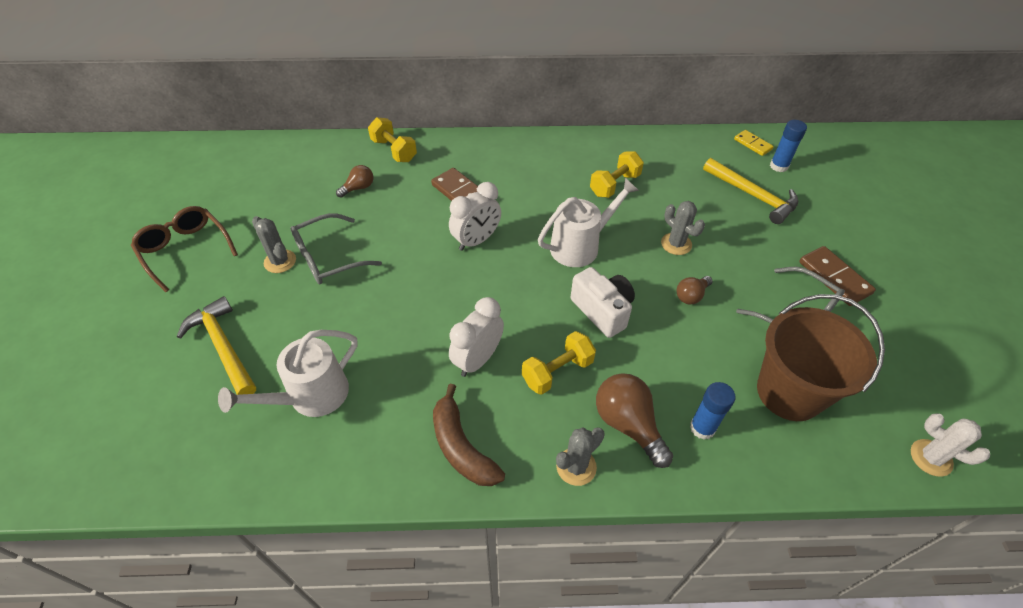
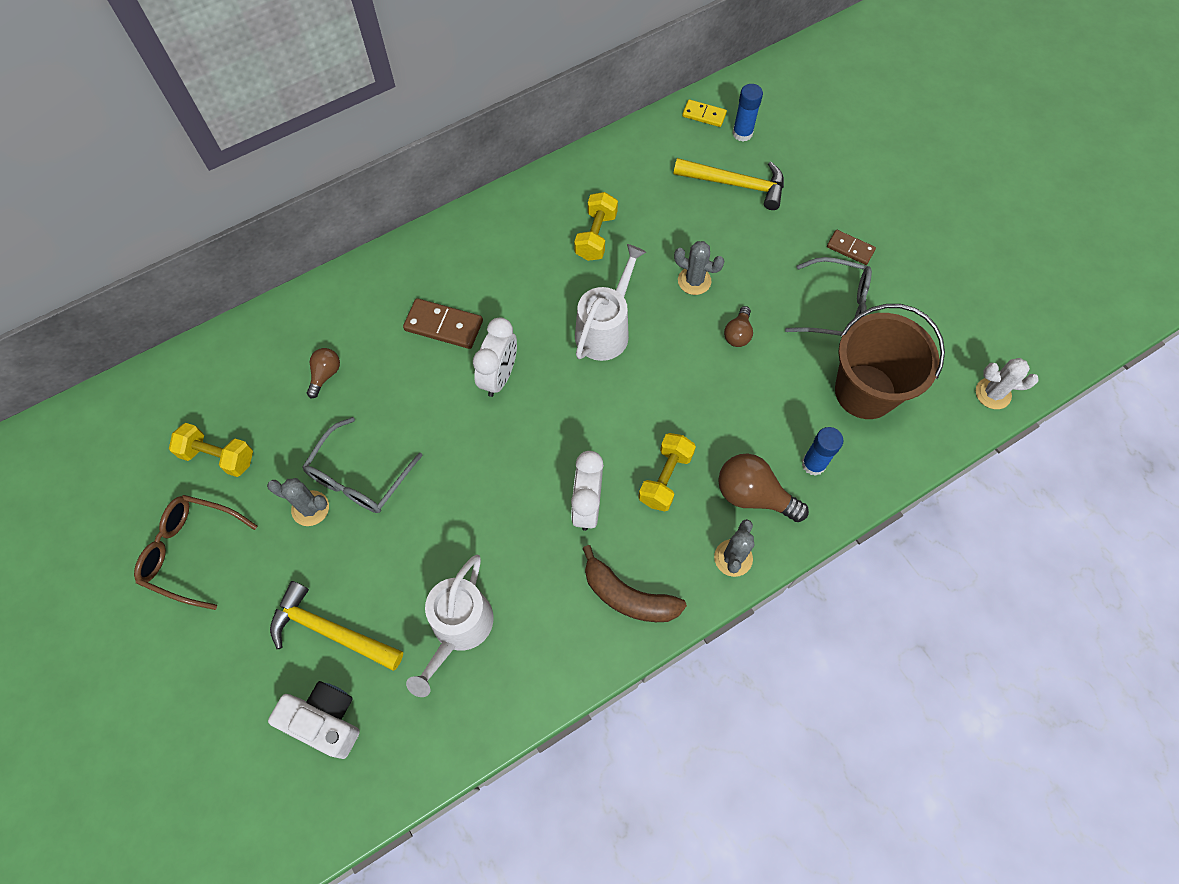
camera: 30 degrees left, 15 degrees up
(394, 150) = (328, 305): yellow dumbbell -> yellow dumbbell (218, 456)
(602, 310) = (668, 393): white camera -> white camera (325, 721)
(834, 278) = (850, 248): brown domino -> brown domino, size x0.63

